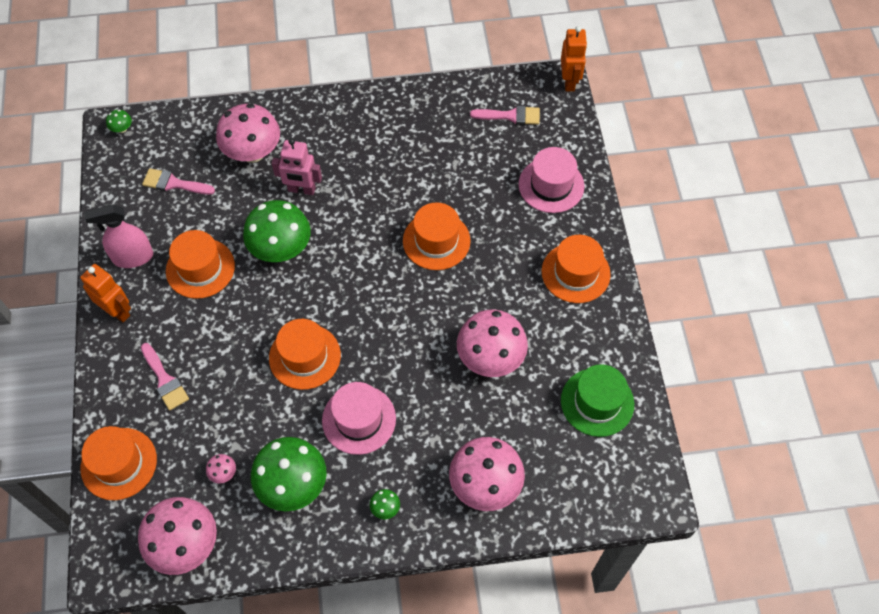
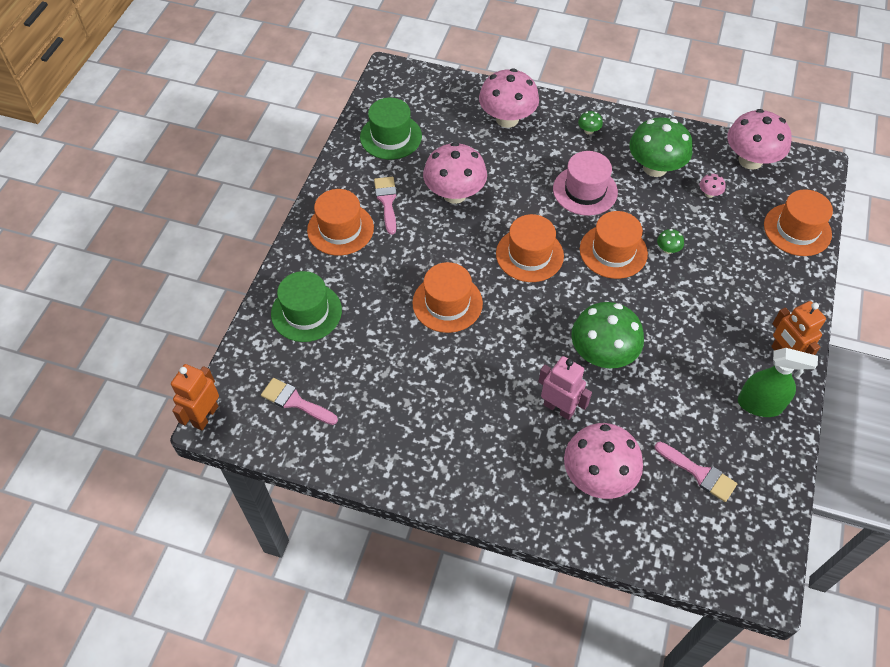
camera: 155 degrees left, 5 degrees down
(122, 129) = (750, 576): green mushroom -> green mushroom (668, 249)
(133, 257) = (760, 404): pink spray bottle -> green spray bottle
(164, 380) = (746, 278): pink brush -> pink brush (387, 201)
(200, 268) = (690, 366): orange hat -> orange hat (529, 255)
(551, 185) = (306, 312): pink hat -> green hat

